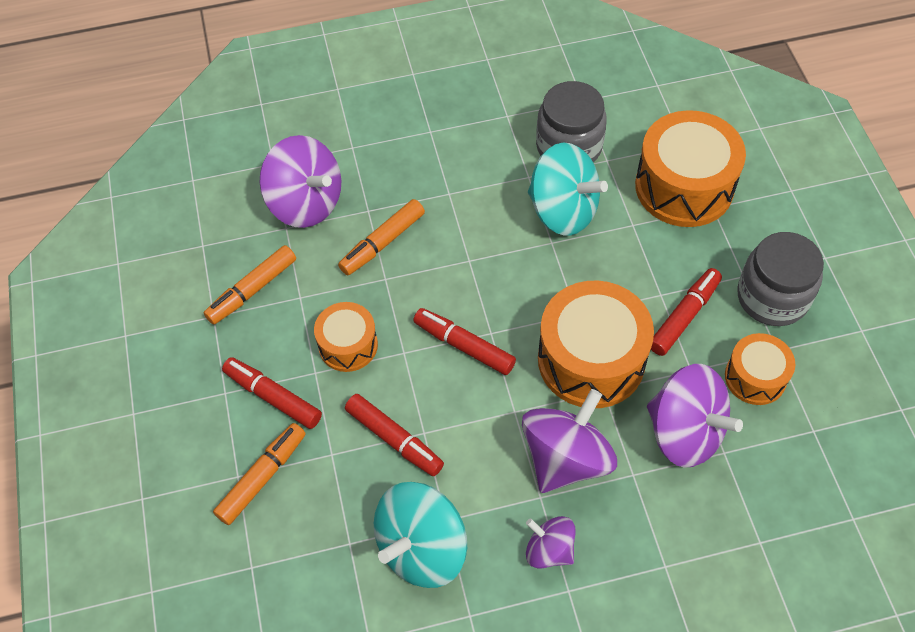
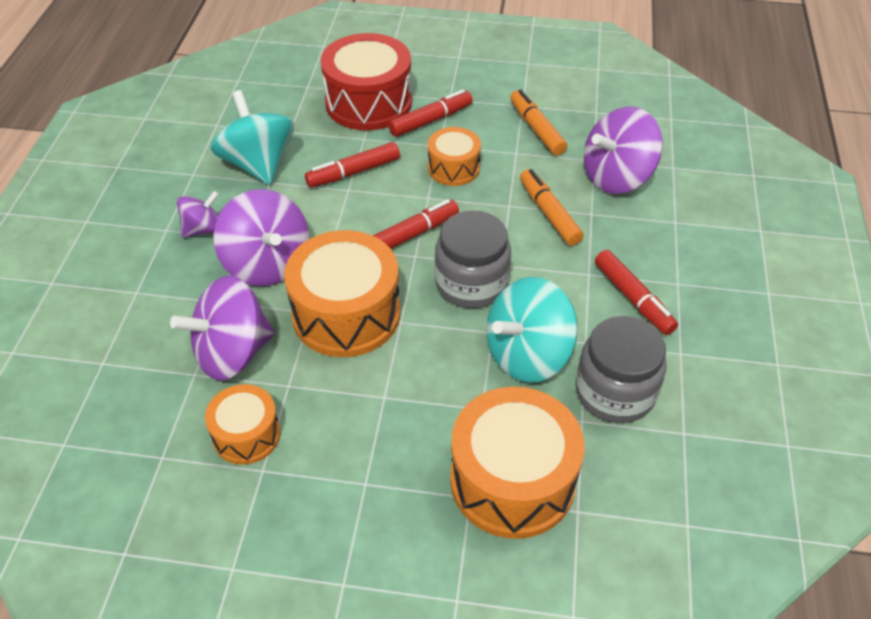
camera: 110 degrees right, 10 degrees down
(262, 477) = (368, 103): orange marker -> red drum
(684, 316) = (348, 405): red marker -> red marker (633, 298)
(772, 297) = (324, 498): grey jar -> grey jar (471, 283)

